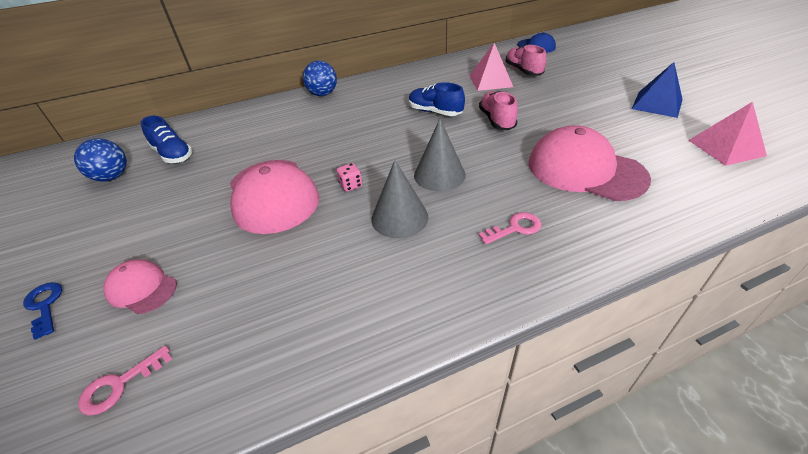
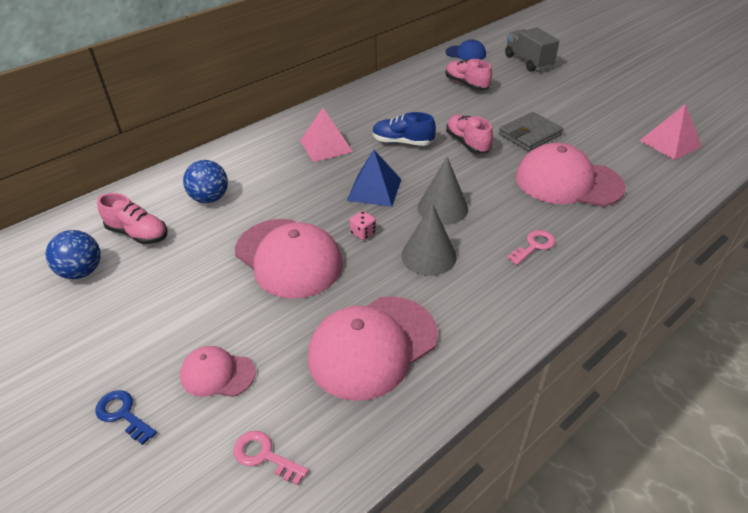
camera: 20 degrees left, 0 degrees up
(120, 384) = (265, 456): pink key -> pink key turned 90 degrees clockwise
(173, 154) = (138, 234): blue shoe -> pink shoe
(291, 296) = (372, 346): none -> pink cap
(323, 94) = (267, 137): blue ball -> blue ball (210, 198)
(490, 81) = (439, 99): pink pyramid -> pink pyramid (326, 146)
(565, 120) = (530, 135): none -> grey wallet
(595, 57) = (528, 62): none -> grey truck
(657, 104) = (601, 107): blue pyramid -> blue pyramid (374, 189)

